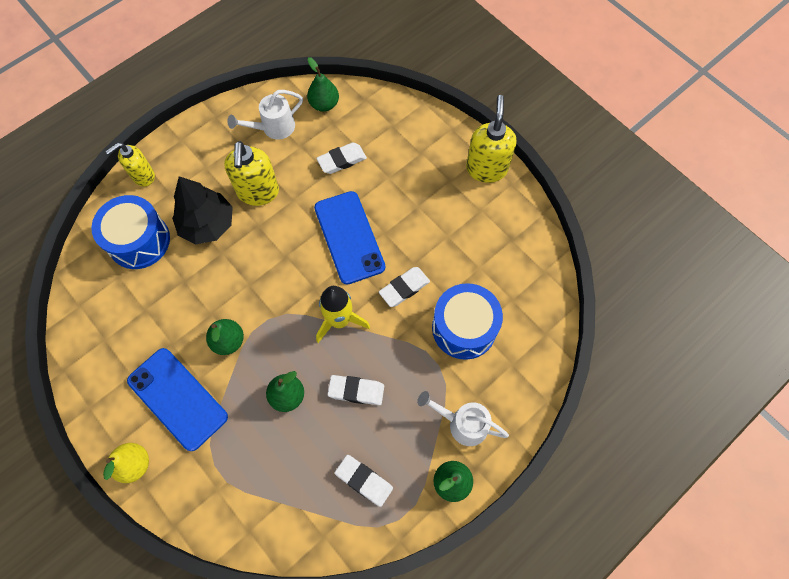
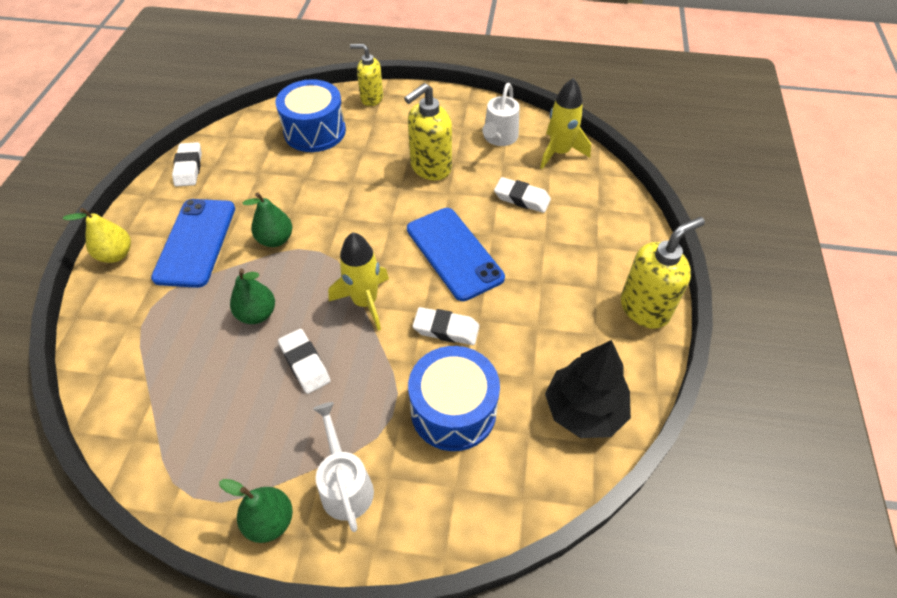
camera: 50 degrees right, 15 degrees down
(207, 224) = (369, 158): black tree -> black tree (584, 410)
(273, 128) = (499, 138): white watering can -> white watering can turned 90 degrees counterclockwise
(324, 104) = (559, 152): green pear -> yellow rocket
(349, 237) = (454, 253): blue phone -> blue phone turned 60 degrees counterclockwise
(364, 481) = (215, 435): white eraser -> white eraser (189, 168)

